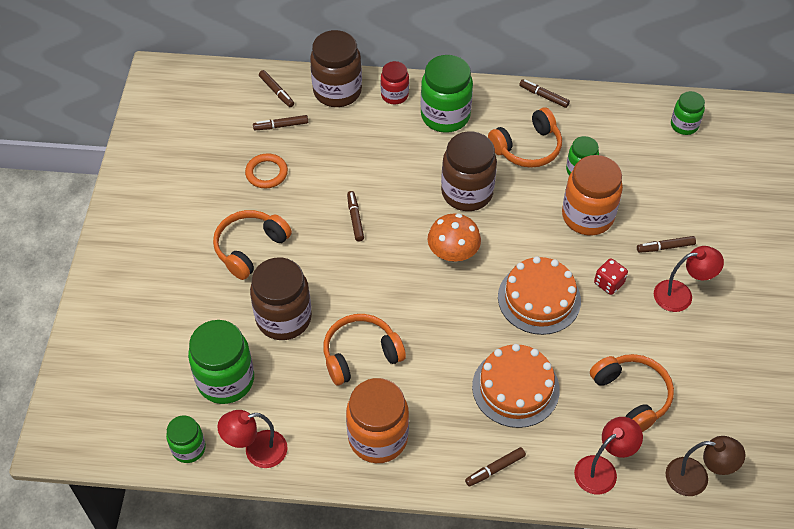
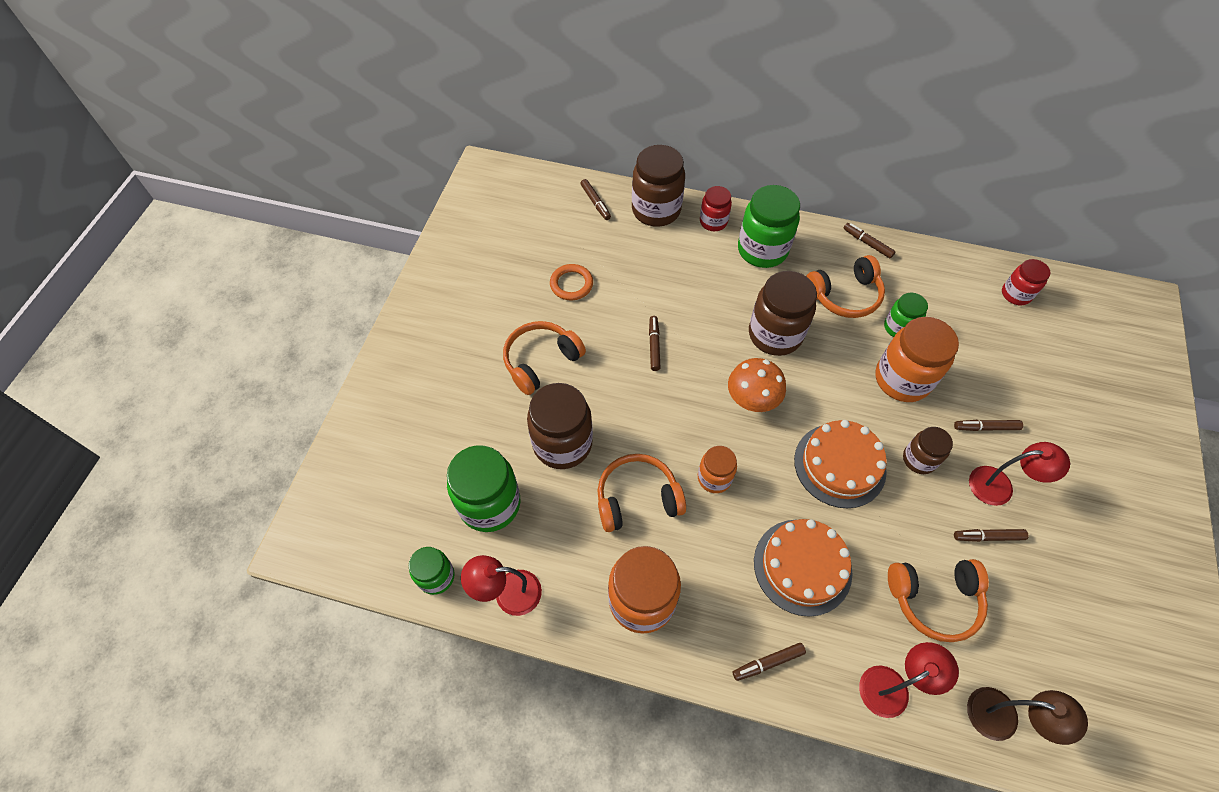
camera: 10 degrees right, 5 degrees up
(281, 126) = (594, 238): brown marker -> brown marker (988, 537)
(428, 326) = (714, 478): none -> orange jar
(608, 283) = (919, 459): red dice -> brown jar
(631, 396) = (934, 599): orange headphones -> orange headphones turned 105 degrees clockwise
(684, 125) = (1016, 294): green jar -> red jar

